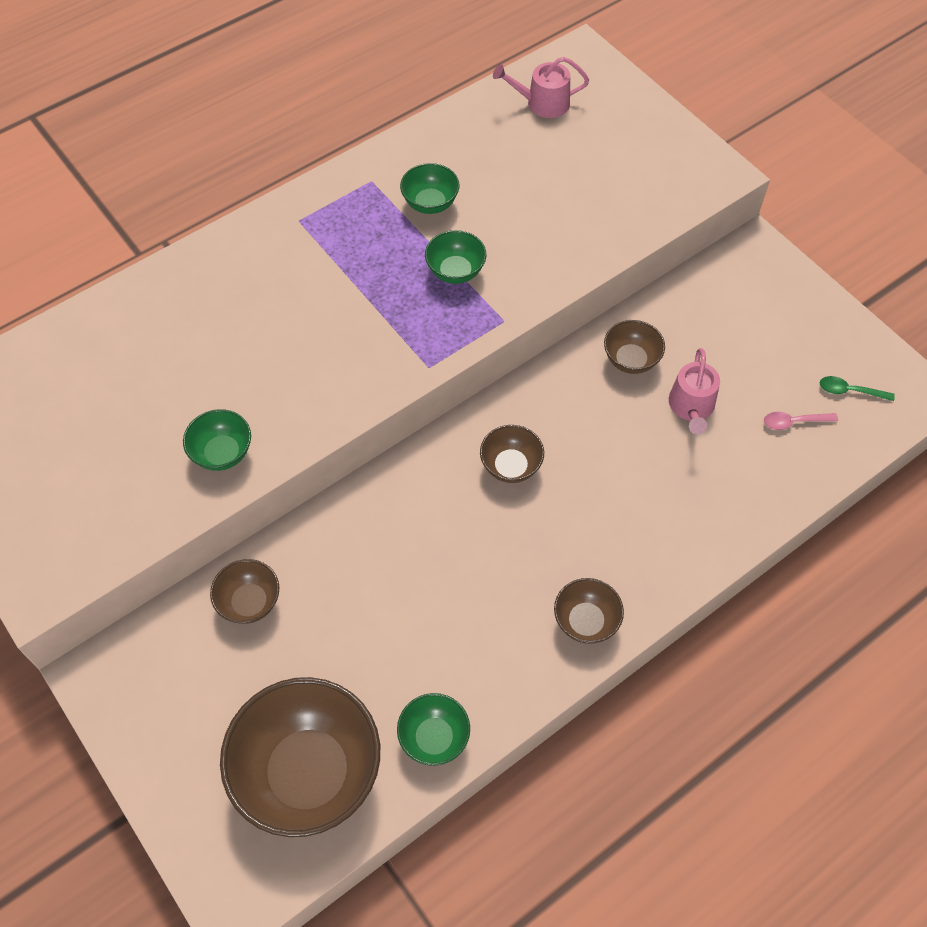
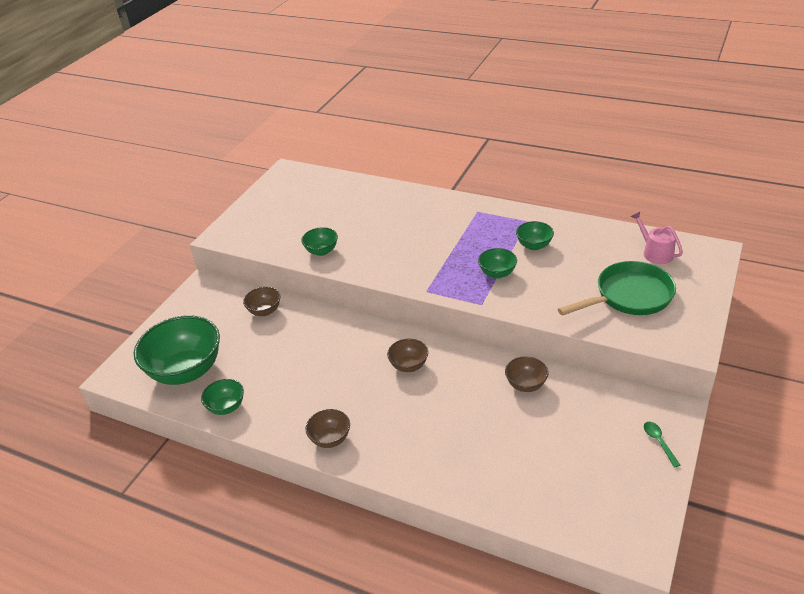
camera: 65 degrees right, 20 degrees down
(308, 772) = (186, 371): brown bowl -> green bowl
(601, 173) = (629, 296): none -> green pan
(691, 407) = (516, 427): pink watering can -> none
(794, 422) = (550, 484): pink spoon -> none
(850, 391) = (604, 507): green spoon -> green spoon (659, 442)

